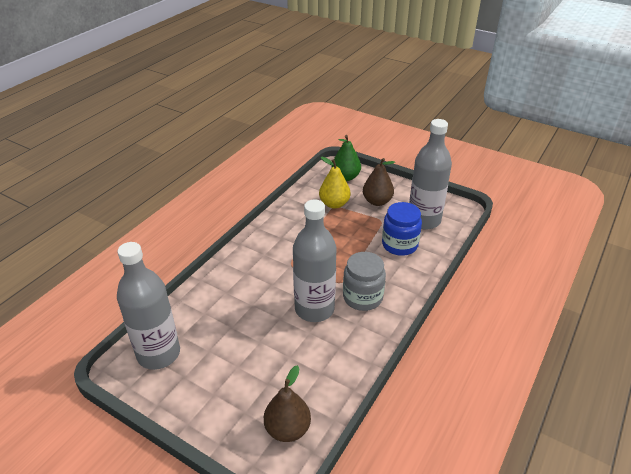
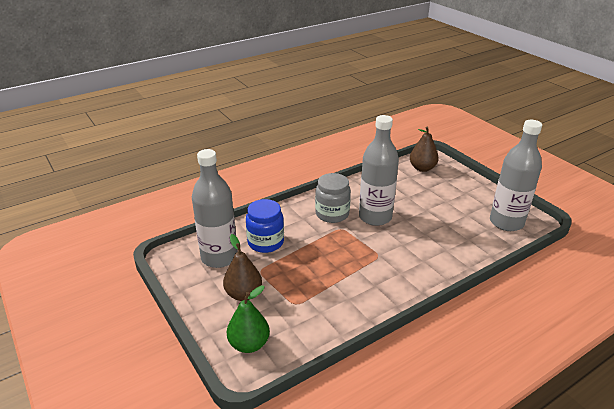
camera: 155 degrees left, 5 degrees down
(334, 204) = (293, 307): yellow pear -> none

